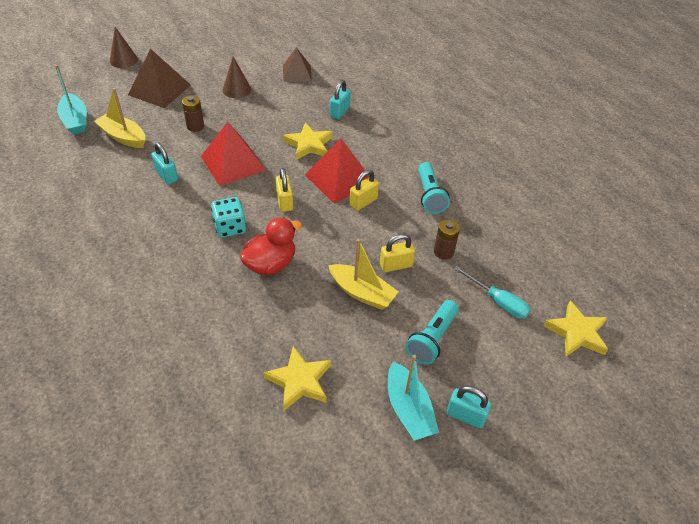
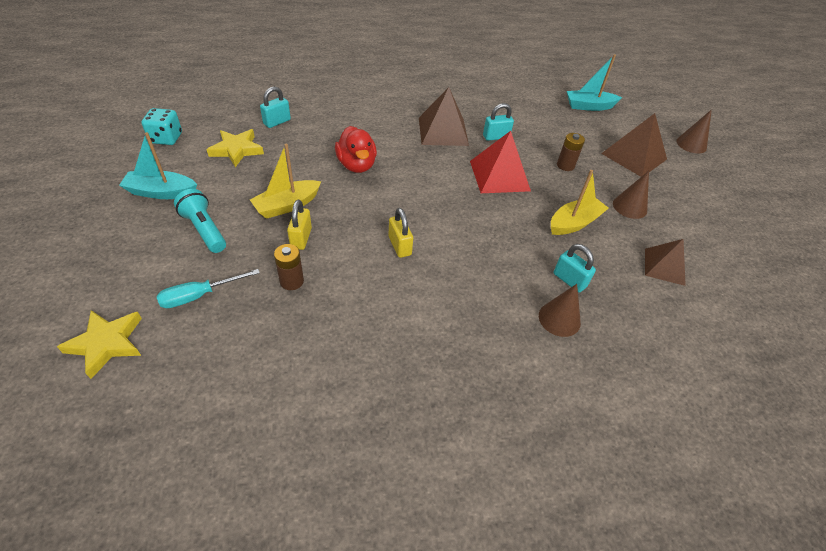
camera: 110 degrees right, 0 degrees up
(123, 137) = (559, 125): yellow boat -> yellow boat (574, 223)
(174, 216) = (443, 131): none -> brown pyramid
(230, 227) = (413, 155): turquoise dice -> turquoise dice (166, 138)
(284, 202) = (428, 193): yellow padlock -> none
(309, 145) = (511, 234): yellow star -> none
(339, 179) = (444, 240): red pyramid -> none
(378, 113) = (559, 319): none -> brown cone
(429, 195) = (380, 306): turquoise flashlight -> none
(465, 415) = (123, 220): turquoise padlock -> turquoise padlock (277, 122)

